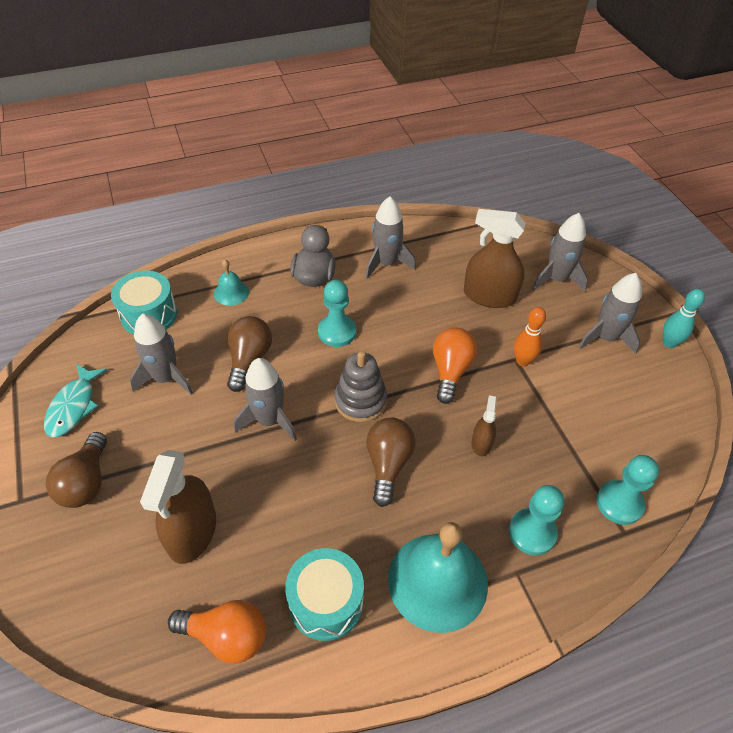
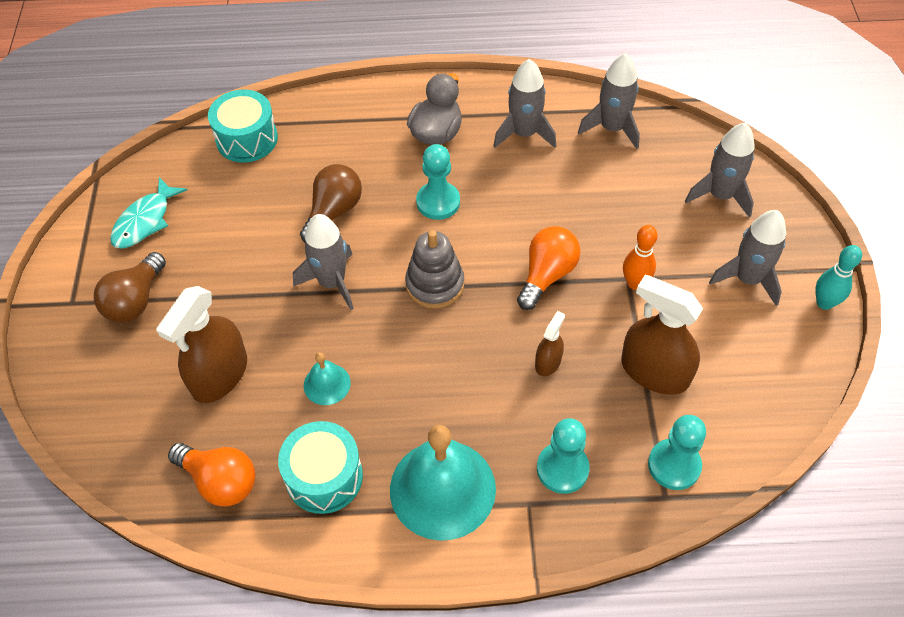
camera: 20 degrees right, 5 degrees up
(166, 378) = (243, 212): grey rocket -> grey rocket (612, 128)
(231, 292) = (340, 132): turquoise bell -> turquoise bell (327, 384)
(388, 464) = (438, 359): brown light bulb -> none
(489, 296) = (629, 198): brown spray bottle -> brown spray bottle (654, 372)

